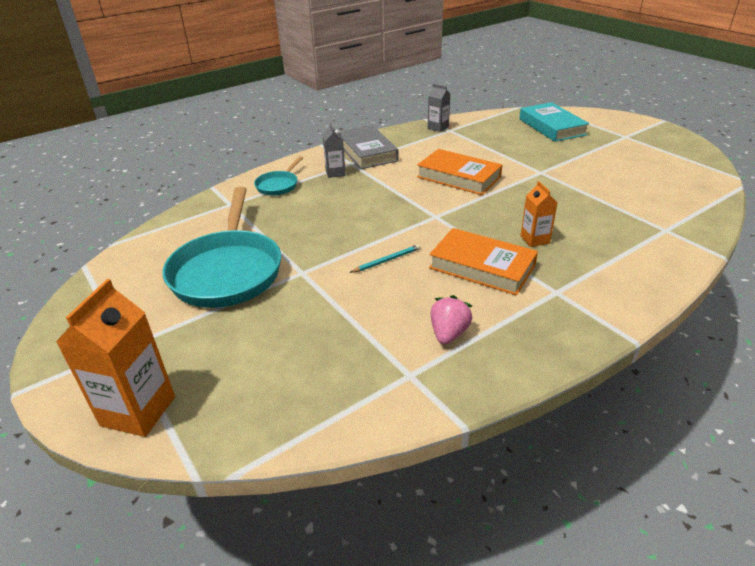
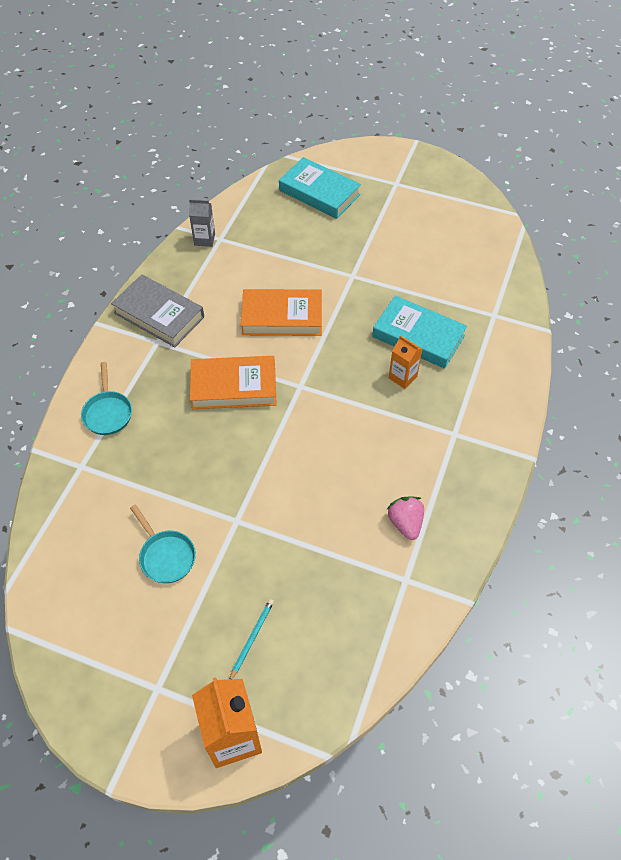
camera: 35 degrees left, 20 degrees up
(227, 271) = (166, 556): turquoise pan -> turquoise pan, size x0.47
(335, 173) = (153, 365): grey carton -> none
(387, 260) = (299, 466): turquoise pencil -> turquoise pencil (252, 638)
(482, 266) = (382, 433): orange book -> orange book (234, 386)
(572, 220) = (418, 336): none -> turquoise book

